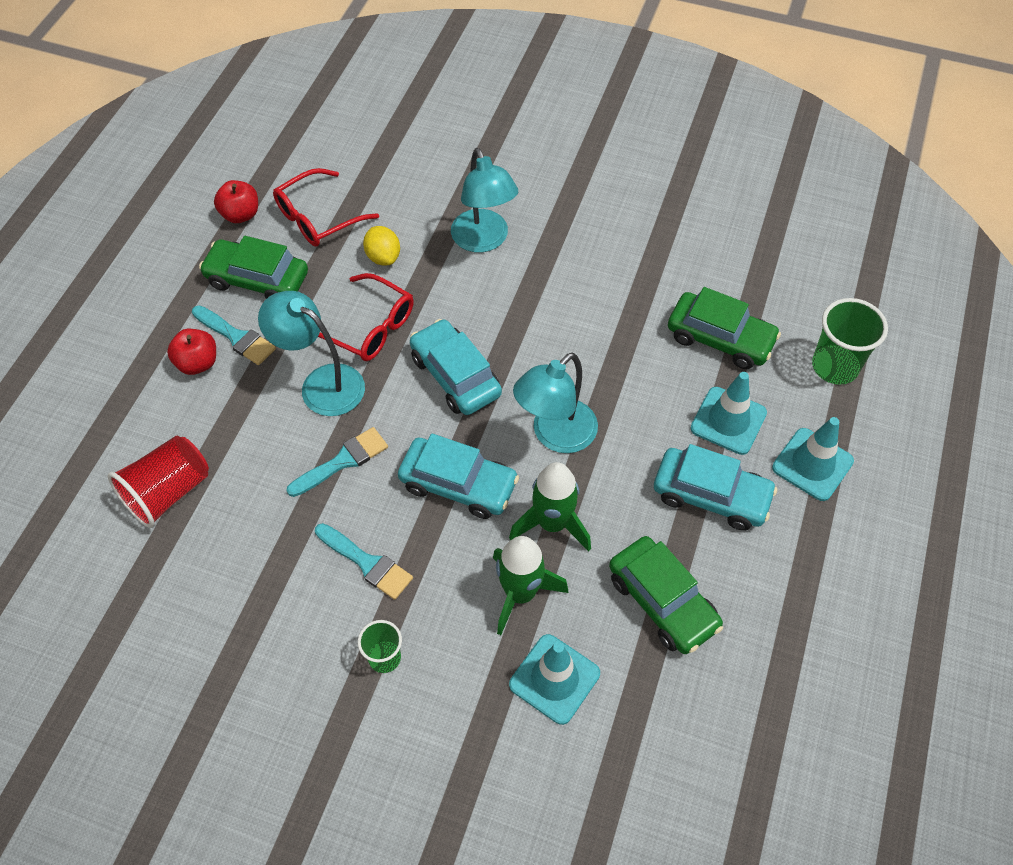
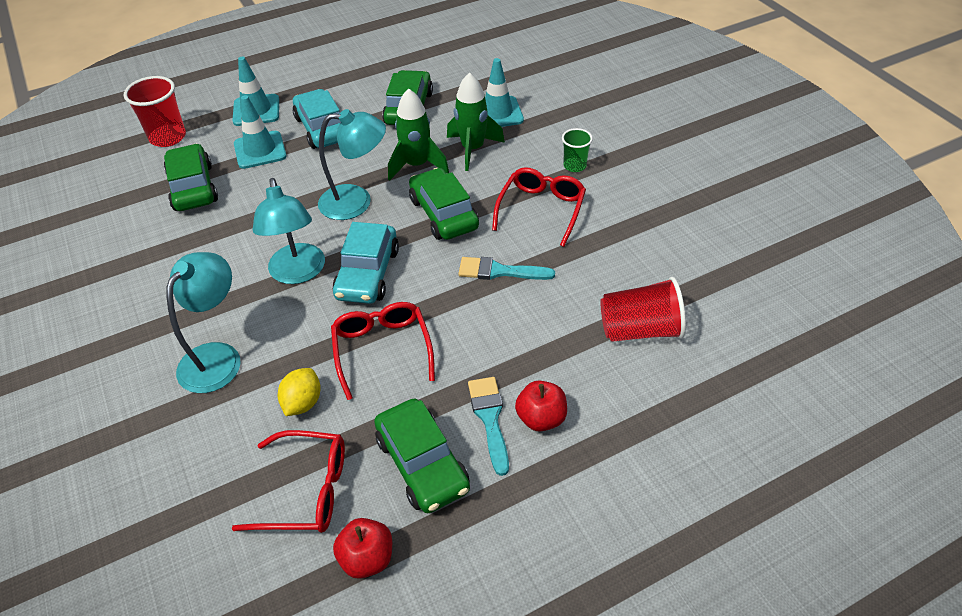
camera: 135 degrees left, 10 degrees down
(321, 383) = (461, 332): turquoise lamp -> turquoise lamp (298, 273)
(367, 563) = (541, 210): turquoise brush -> red glasses
(458, 485) = (444, 214): turquoise car -> green car
(835, 366) = (168, 137): green cup -> red cup

